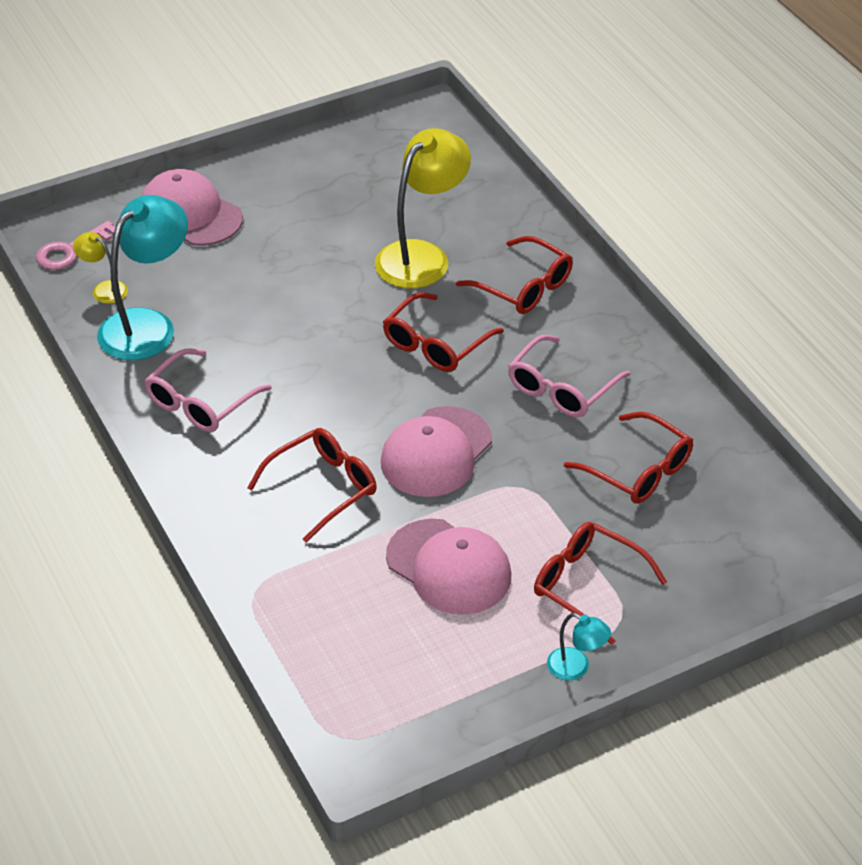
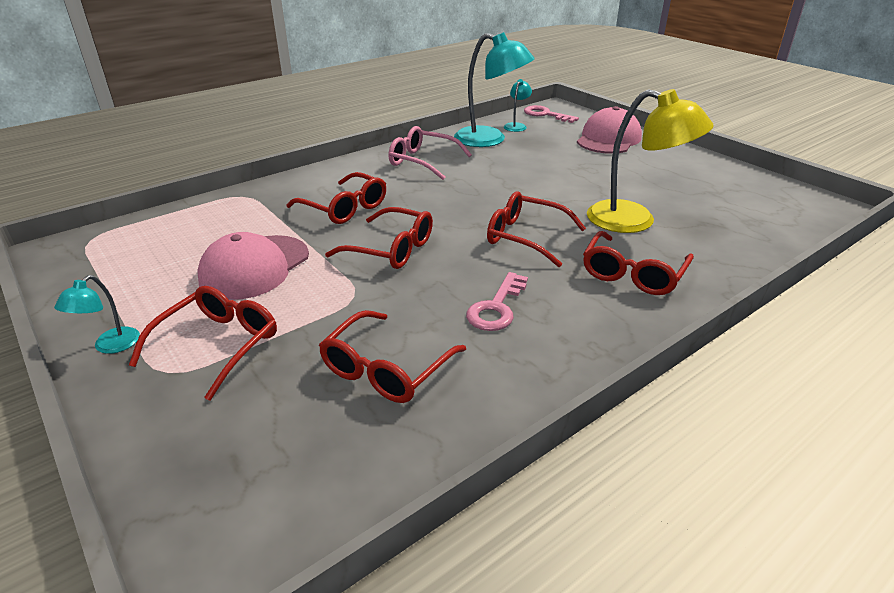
camera: 80 degrees right, 10 degrees down
(104, 289) = (516, 126): yellow lamp -> turquoise lamp
(436, 452) = (391, 249): pink cap -> red glasses
(561, 388) = (496, 307): pink glasses -> pink key

